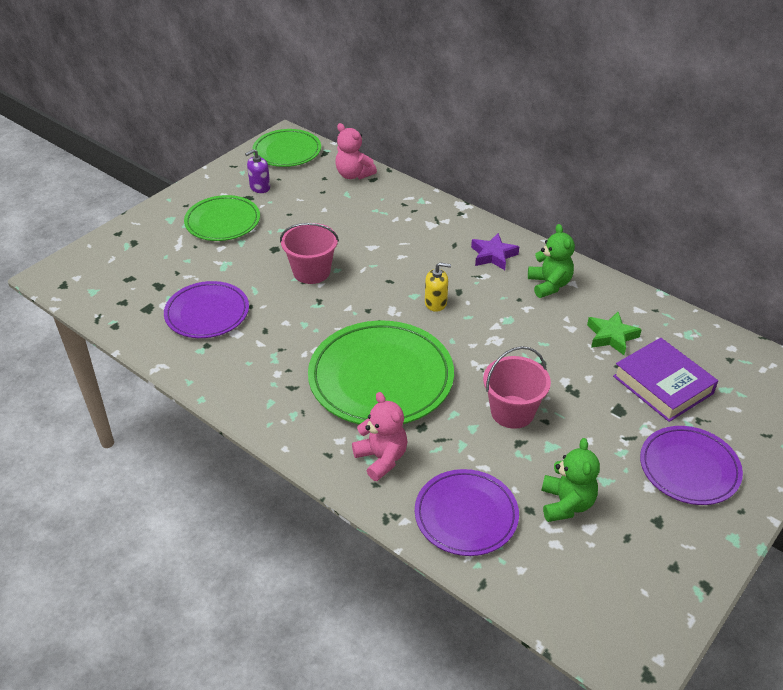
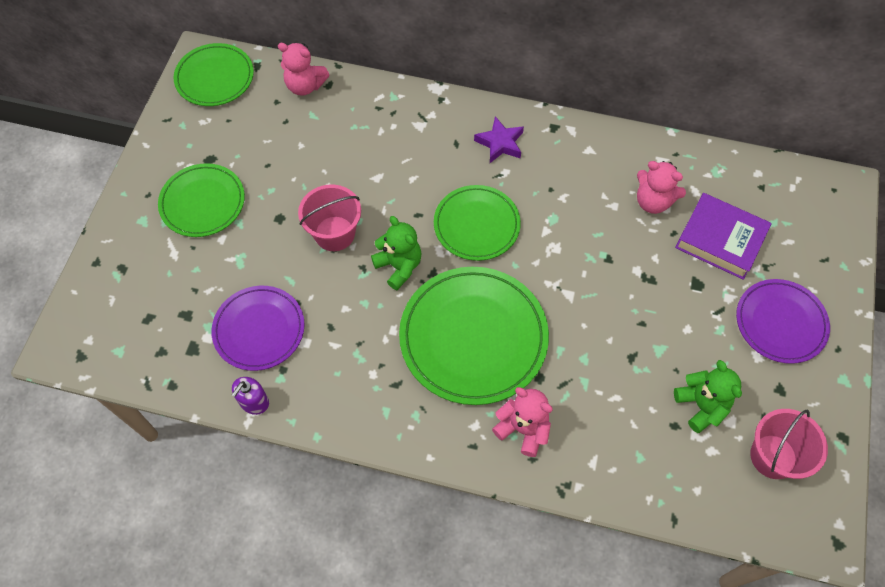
camera: 25 degrees left, 20 degrees up
(260, 187) = (214, 140): purple soap dispenser -> purple soap dispenser (254, 402)
(436, 303) = (476, 225): yellow soap dispenser -> green plate
(466, 515) = (626, 456): purple plate -> none
(512, 412) = (609, 325): pink bucket -> pink bucket (773, 456)
(549, 285) = (569, 160): green teddy bear -> green teddy bear (399, 266)
(611, 336) = (653, 201): green star -> pink teddy bear

